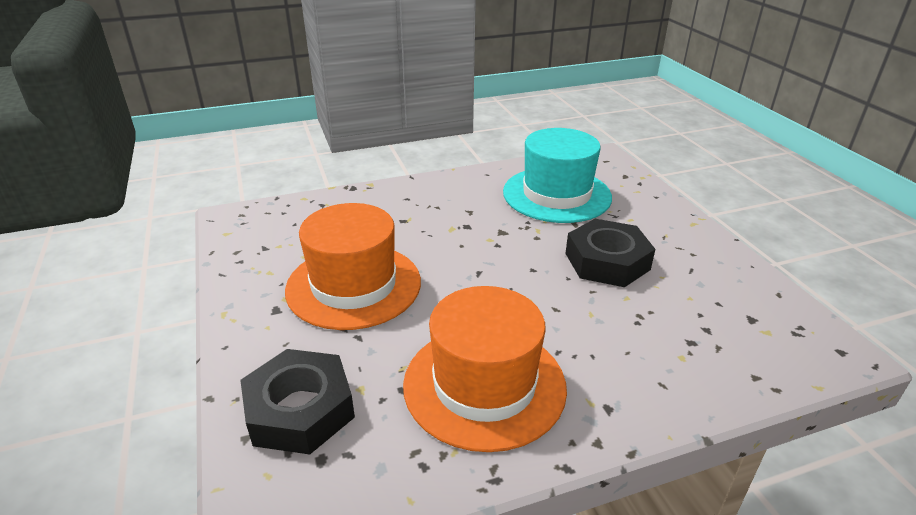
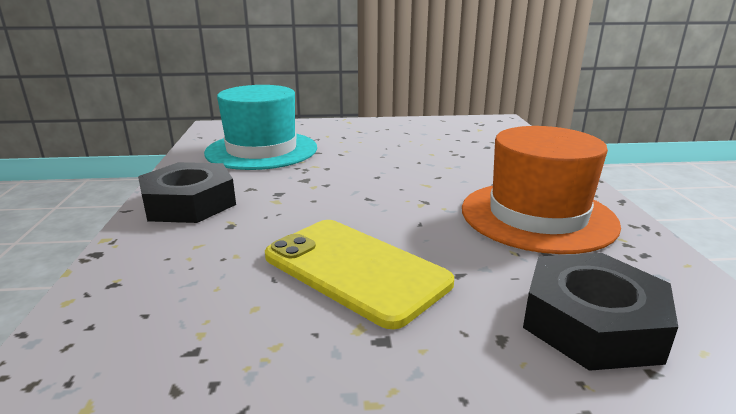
camera: 75 degrees left, 10 degrees down
(353, 285) = (355, 269): orange hat -> yellow phone
(607, 261) = (382, 151): black nut -> black nut (189, 203)

